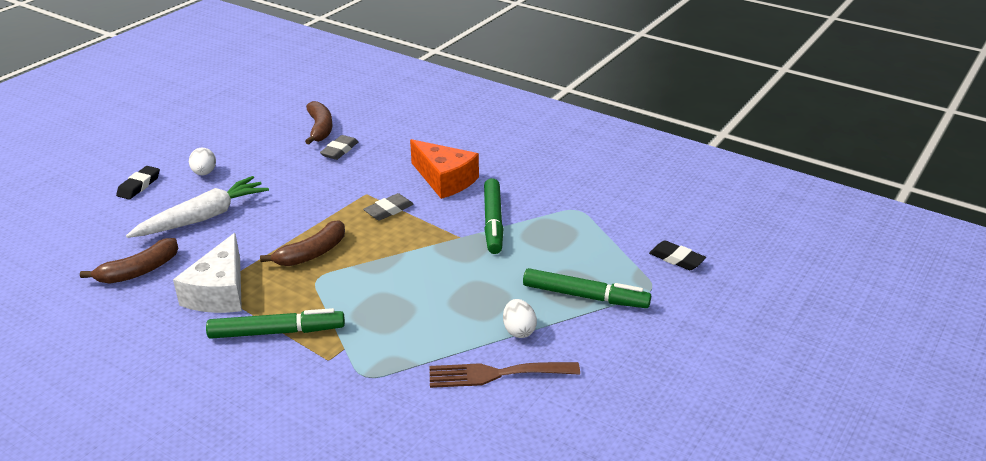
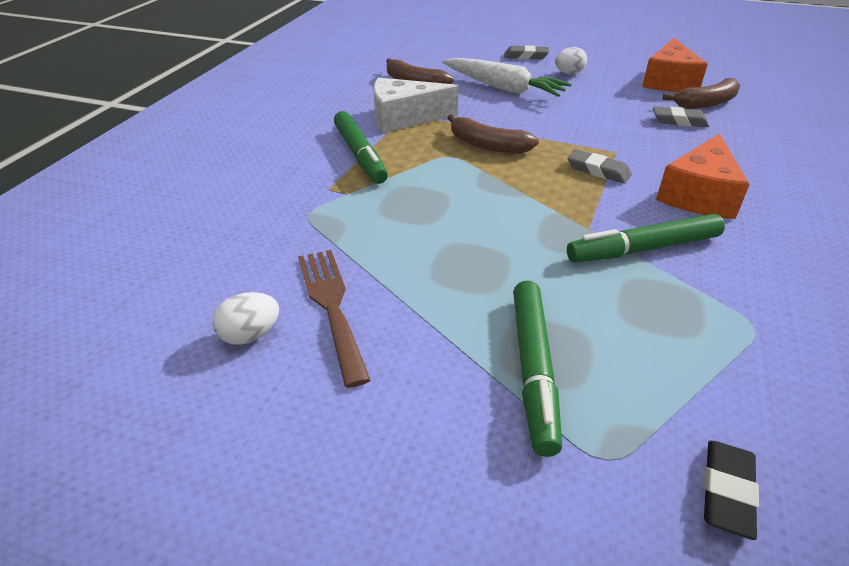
camera: 75 degrees right, 5 degrees up
(139, 186) = (525, 56): black eraser -> grey eraser
(267, 130) = (668, 81): none -> orange cheese
(519, 330) = (423, 311): white egg -> white egg (250, 335)

